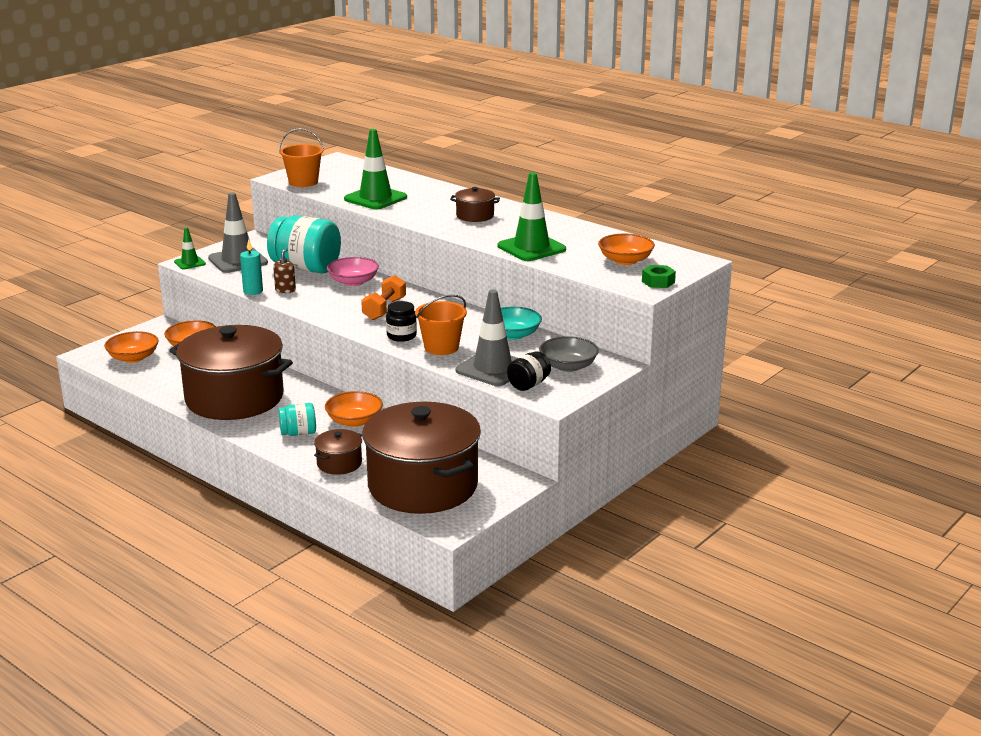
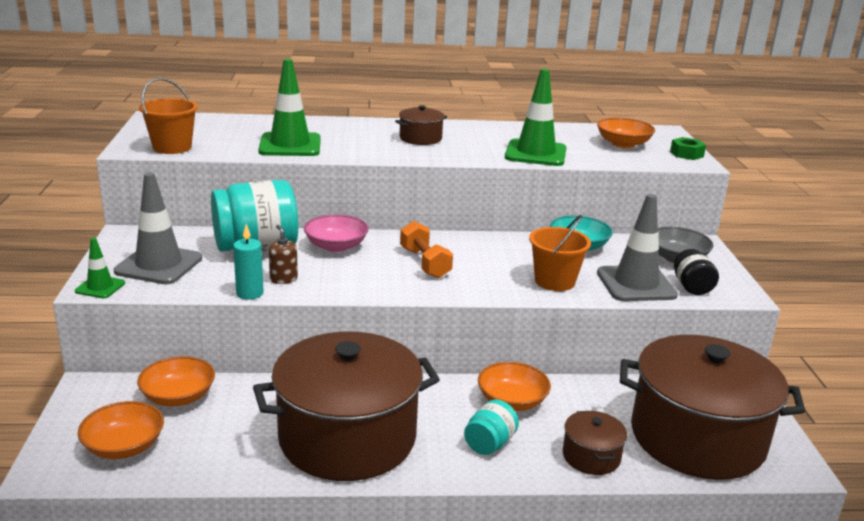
camera: 45 degrees left, 0 degrees up
(401, 336) = (498, 284): black jar -> none

